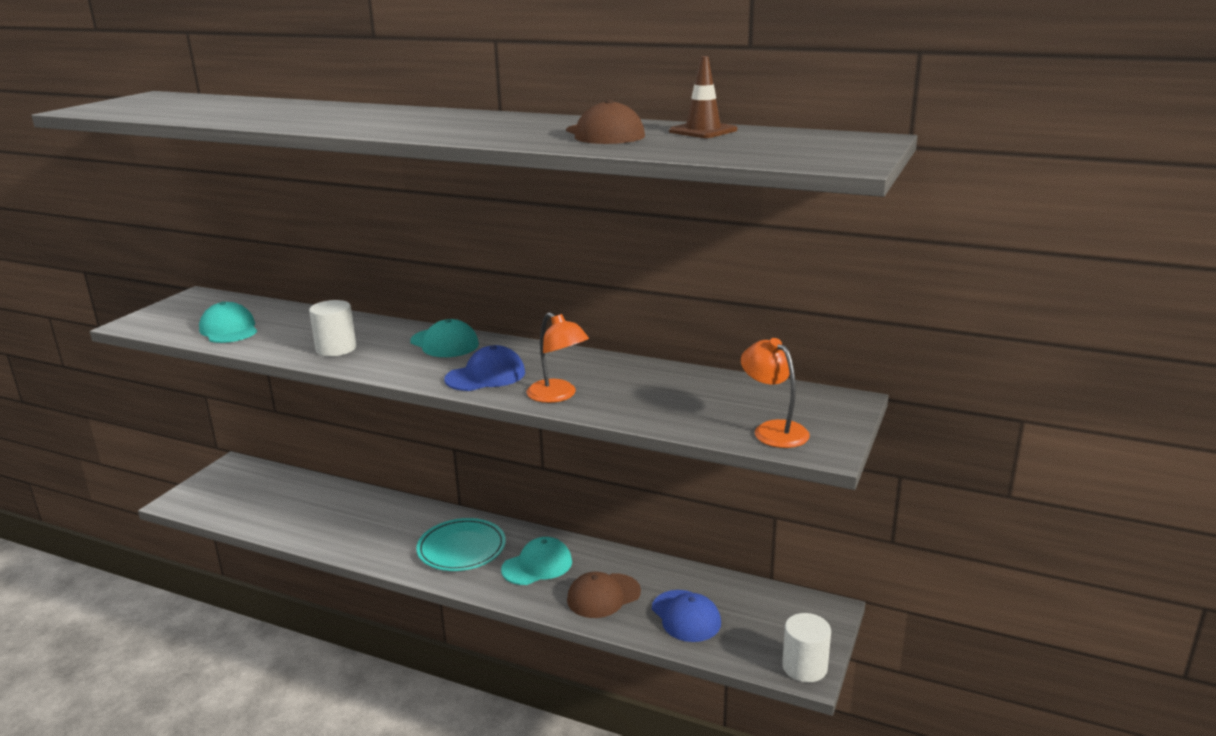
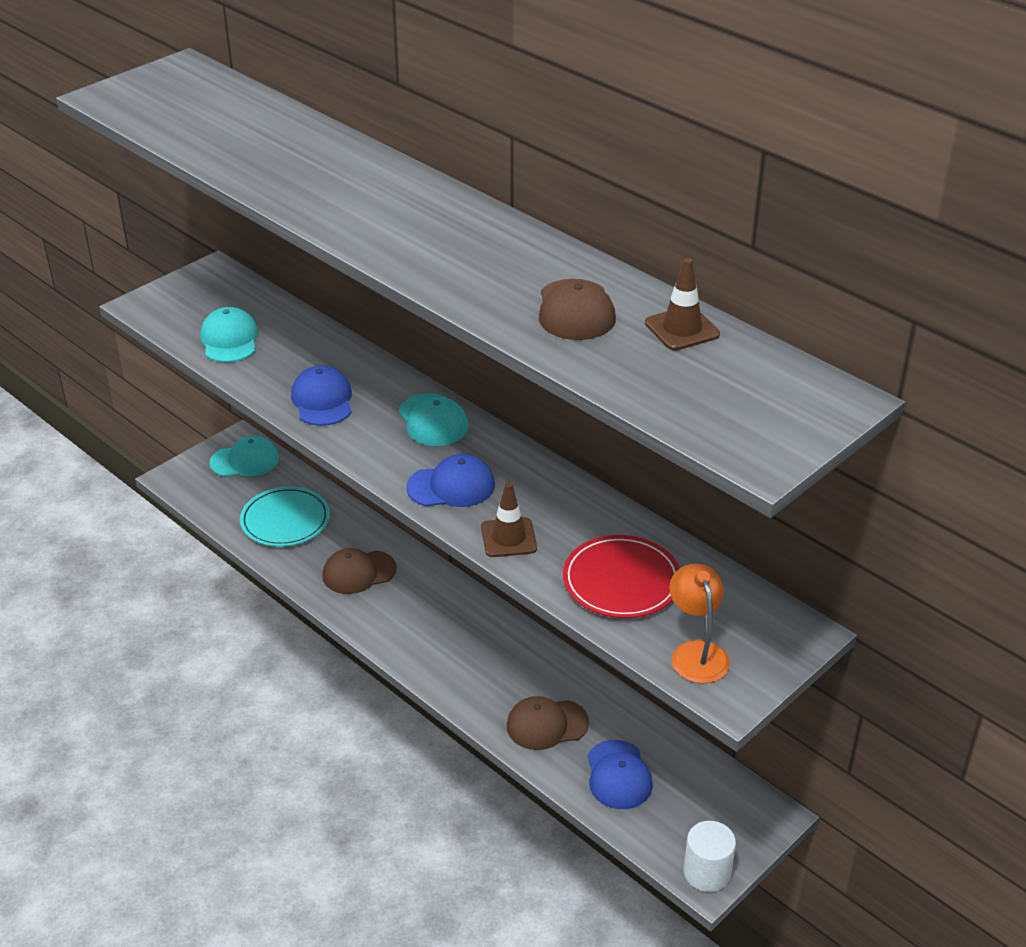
camera: 20 degrees right, 15 degrees up
(336, 348) = (322, 400): white cylinder -> blue cap
(381, 529) = (359, 572): none -> brown cap
(461, 548) = (430, 621): turquoise plate -> turquoise plate (285, 520)
(537, 565) = (497, 666): turquoise cap -> turquoise cap (245, 461)
(558, 395) = (508, 538): orange lamp -> brown traffic cone
(675, 401) = (621, 581): none -> red plate

